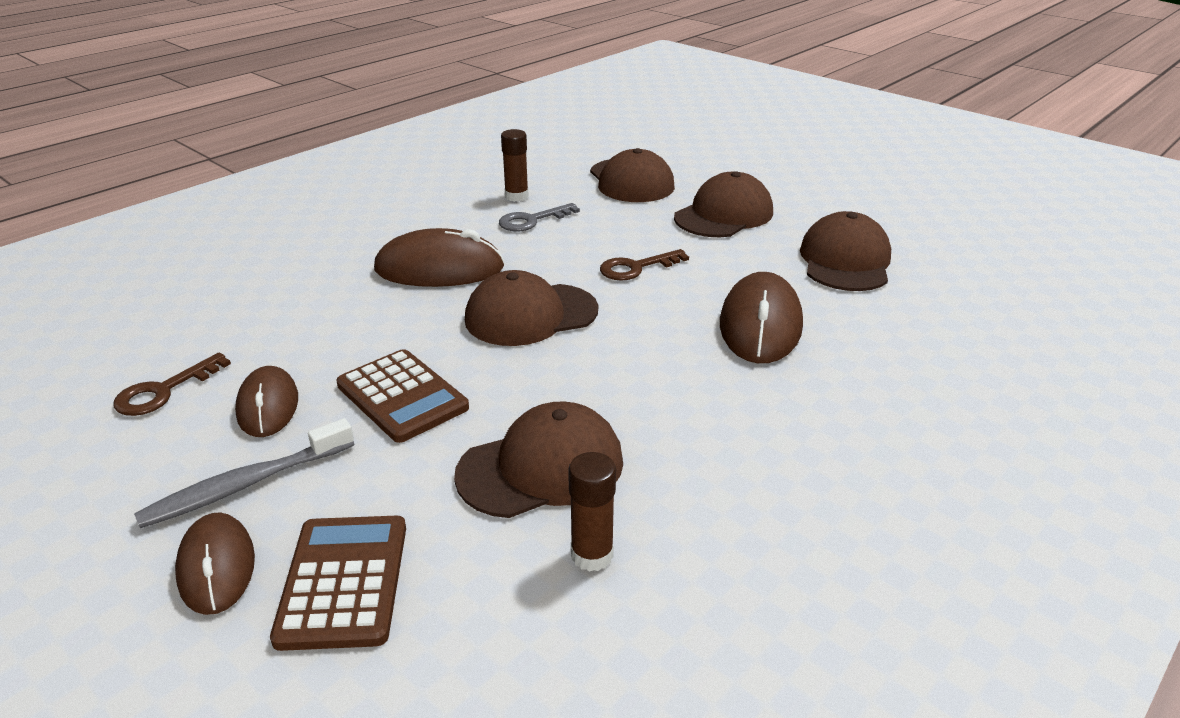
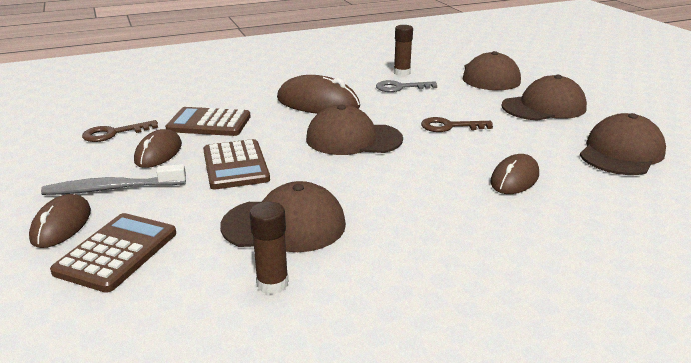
camera: 25 degrees right, 5 degrees down
(305, 337) = (209, 123): none -> brown calculator
(760, 325) = (514, 178): brown mouse -> brown mouse, size x0.63

